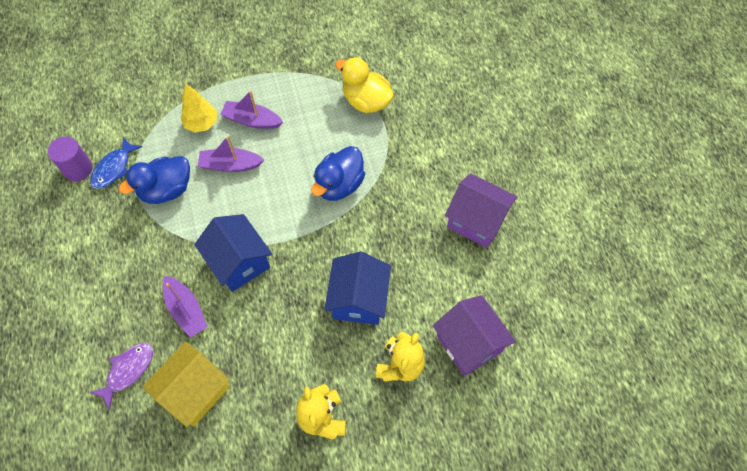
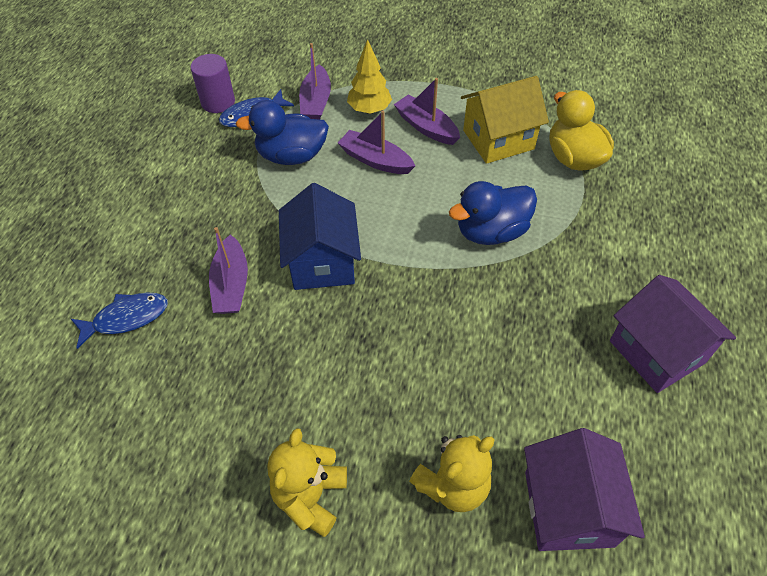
camera: 30 degrees right, 10 degrees down
(128, 371) = (126, 318): purple fish -> blue fish
(156, 135) = (316, 102): none -> purple boat
(195, 391) = (181, 378): yellow house -> yellow house (498, 139)
(358, 299) = (442, 372): blue house -> none

